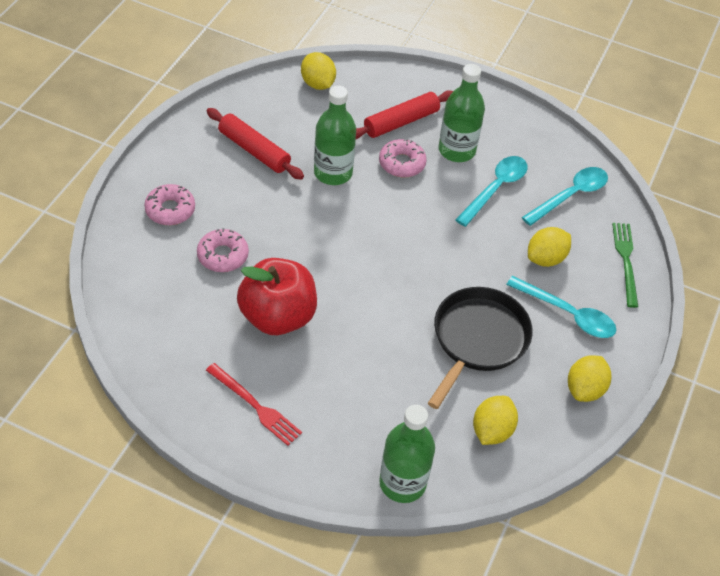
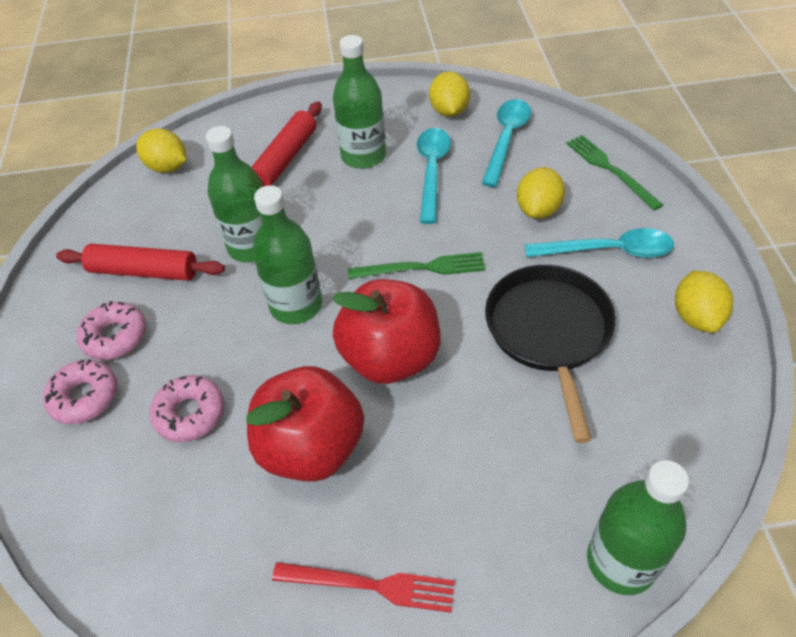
camera: 25 degrees left, 0 degrees up
(332, 228) = (296, 305): none -> green bottle
(364, 294) = (390, 357): none -> red apple
(402, 163) = (318, 197): pink donut -> pink donut (115, 336)
(431, 251) = (422, 268): none -> green fork
(492, 430) = (654, 425): yellow lemon -> yellow lemon (449, 111)

